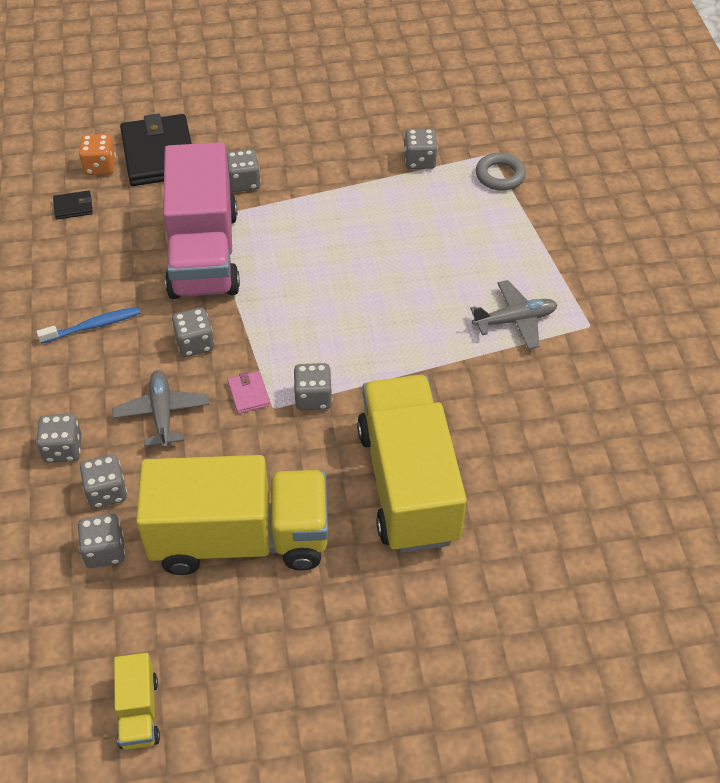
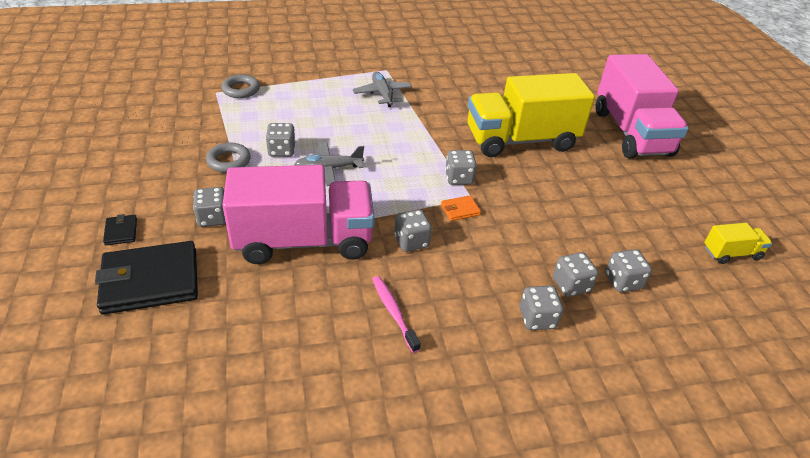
camera: 95 degrees left, 10 degrees down
(73, 207) = (218, 348): black wallet -> black wallet (121, 231)
(92, 326) = (394, 313): blue toothbrush -> pink toothbrush
(100, 166) = (154, 330): orange dice -> none
(162, 413) = (487, 257): grey plane -> grey plane (328, 169)
(240, 538) = (586, 211): yellow truck -> none
(248, 394) = (460, 210): pink wallet -> orange wallet
(342, 182) = (229, 161): none -> grey ring
(420, 161) = (213, 122): grey dice -> grey dice (282, 150)
(445, 657) = (631, 133): none -> pink truck

